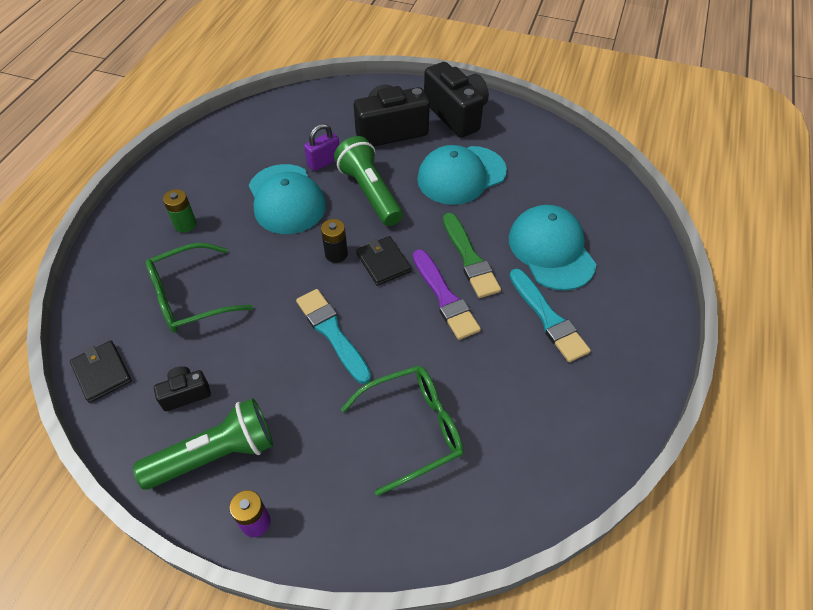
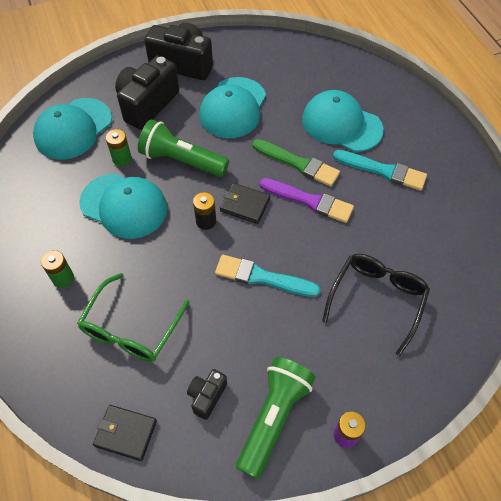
camera: 40 degrees left, 5 degrees up
(312, 117) = (73, 129): none -> turquoise cap
(324, 162) = (122, 159): purple padlock -> green battery
(413, 429) = (377, 299): green glasses -> black glasses

